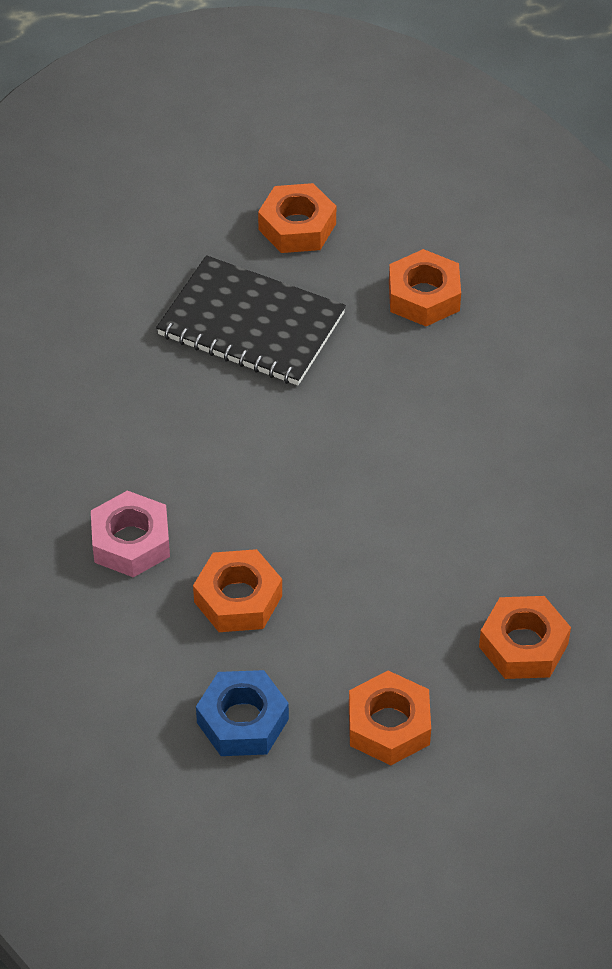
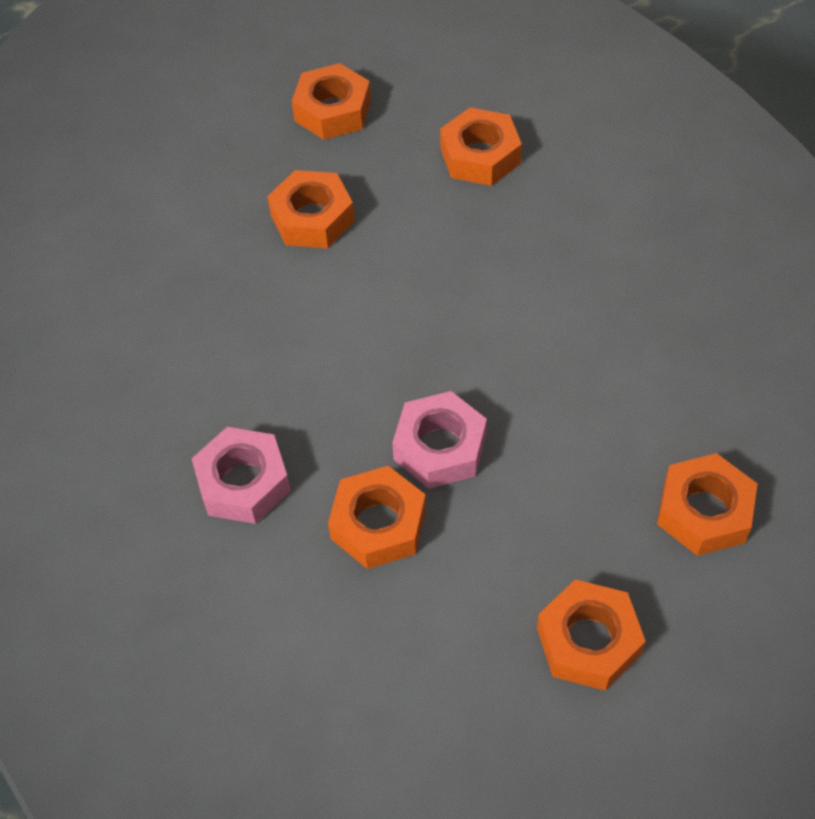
camera: 10 degrees left, 5 degrees up
(242, 721) = (423, 673): blue nut -> none
(251, 325) = (312, 218): black notebook -> orange nut
(309, 547) = (440, 447): none -> pink nut

